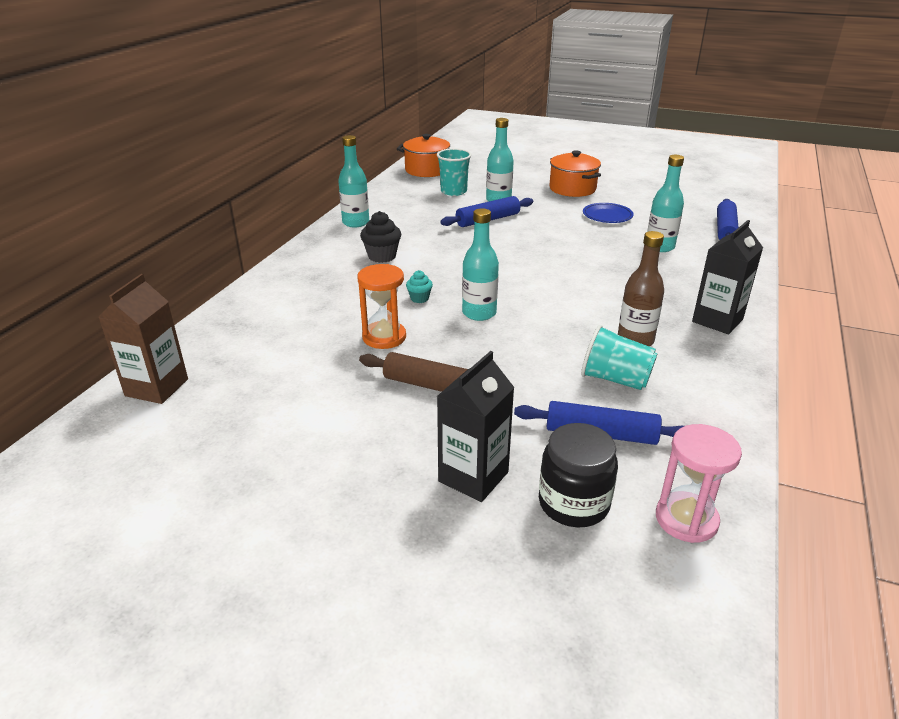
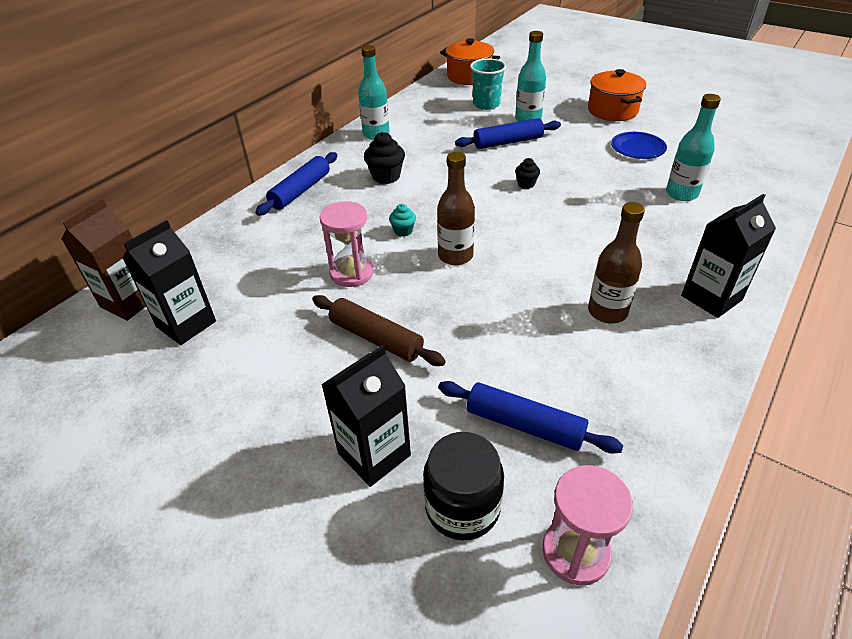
camera: 15 degrees right, 10 degrees up
(230, 399) = (186, 324): none -> black carton
(384, 337) = (352, 273): orange hourglass -> pink hourglass
(479, 313) = (455, 256): turquoise bottle -> brown bottle
(519, 251) = (526, 184): none -> black cupcake
(615, 379) = (566, 358): turquoise cup -> none
(725, 230) = (767, 178): blue rolling pin -> blue rolling pin (300, 191)

